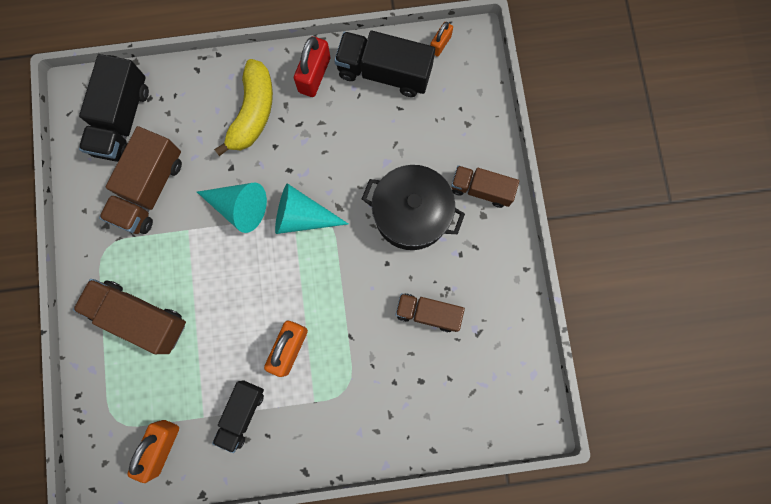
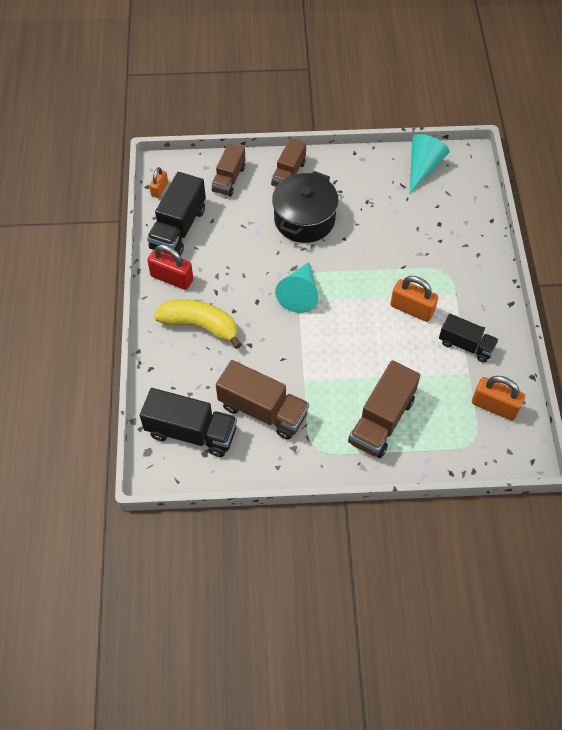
camera: 85 degrees left, 20 degrees down
(239, 207) = (287, 340): turquoise cone -> turquoise cone (423, 167)
(428, 313) = (386, 215): brown truck -> brown truck (229, 179)
(440, 44) = (159, 189): orange padlock -> orange padlock turned 75 degrees clockwise

